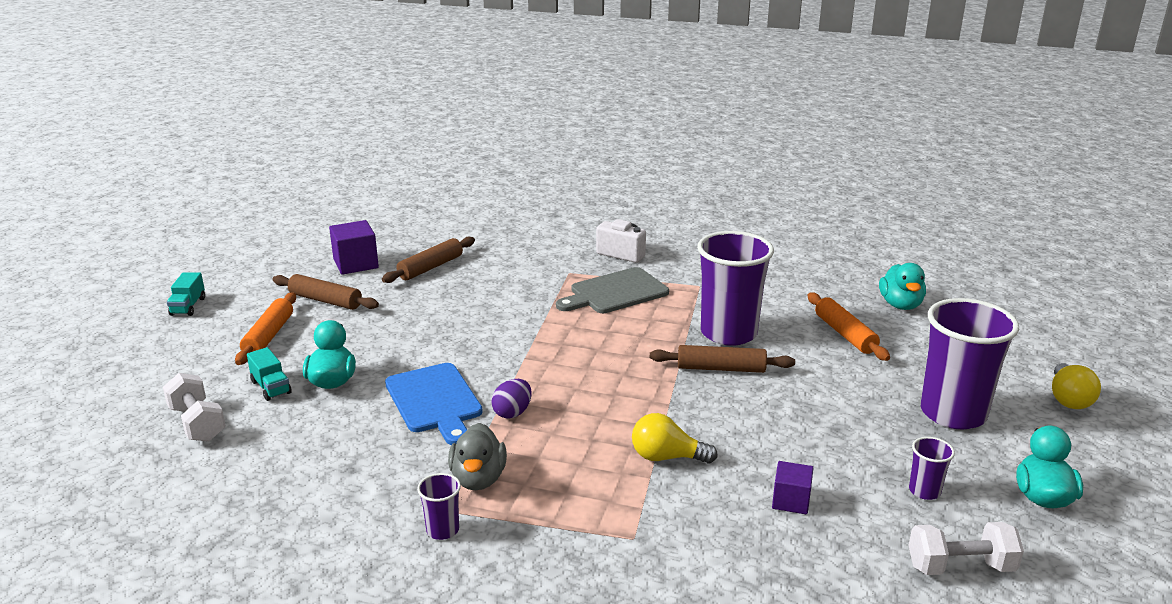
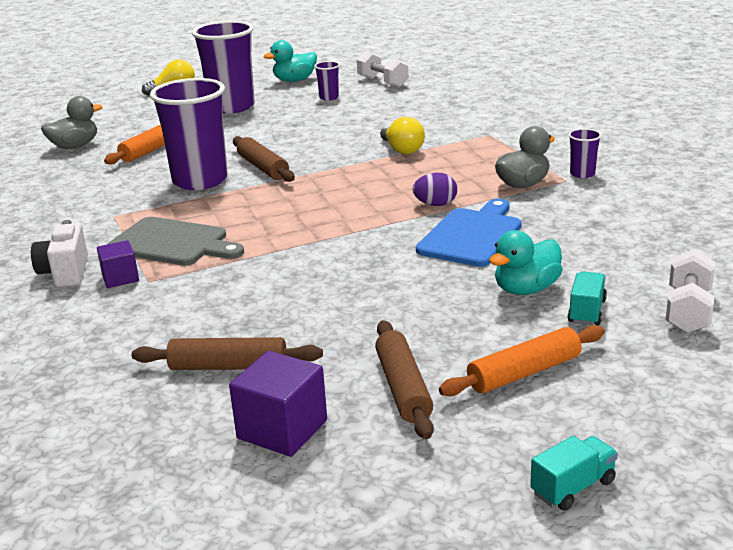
camera: 125 degrees left, 0 degrees up
(791, 501) = (390, 116): purple cube -> purple cube (120, 278)
(900, 305) = (75, 146): turquoise duck -> grey duck

